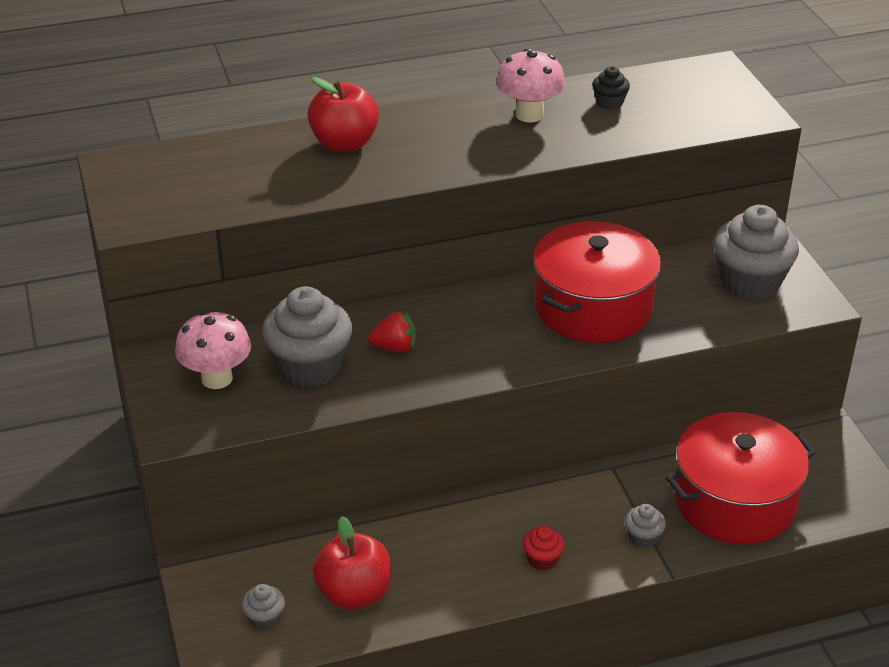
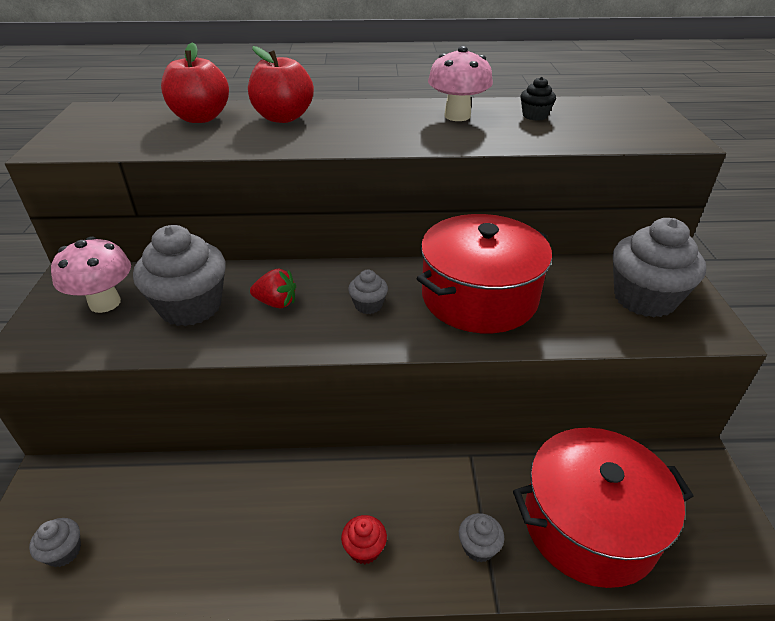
camera: 15 degrees right, 0 degrees up
(354, 593) = (162, 543): red apple -> red apple (200, 118)
(488, 334) = (368, 305): none -> grey cupcake

